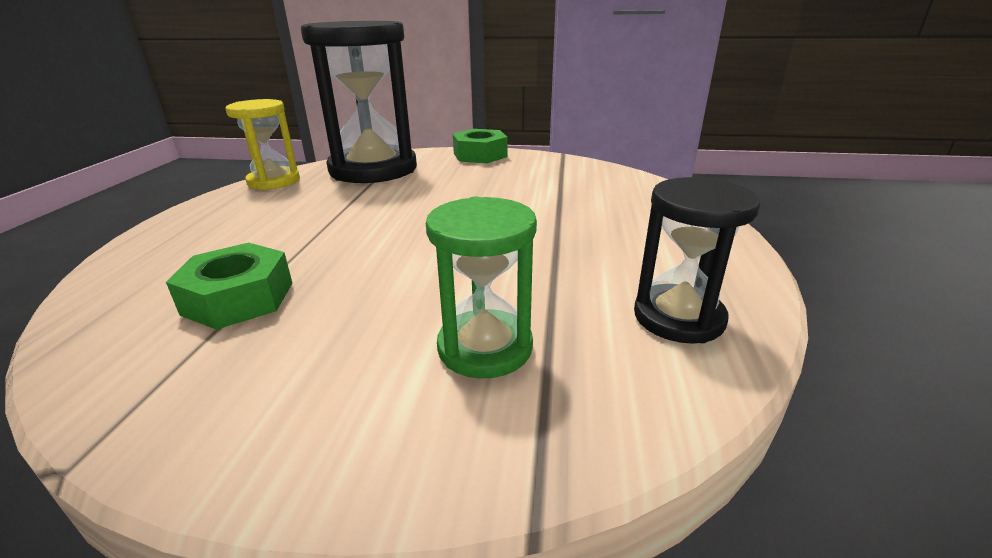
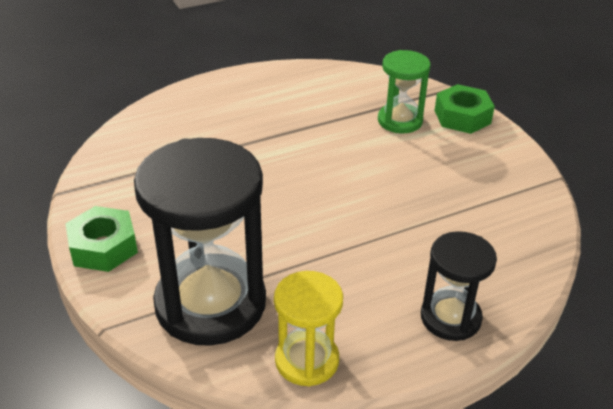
camera: 125 degrees left, 10 degrees up
(239, 298) = (460, 214): green nut -> green nut (462, 117)
(678, 317) = (324, 83): black hourglass -> black hourglass (450, 318)

